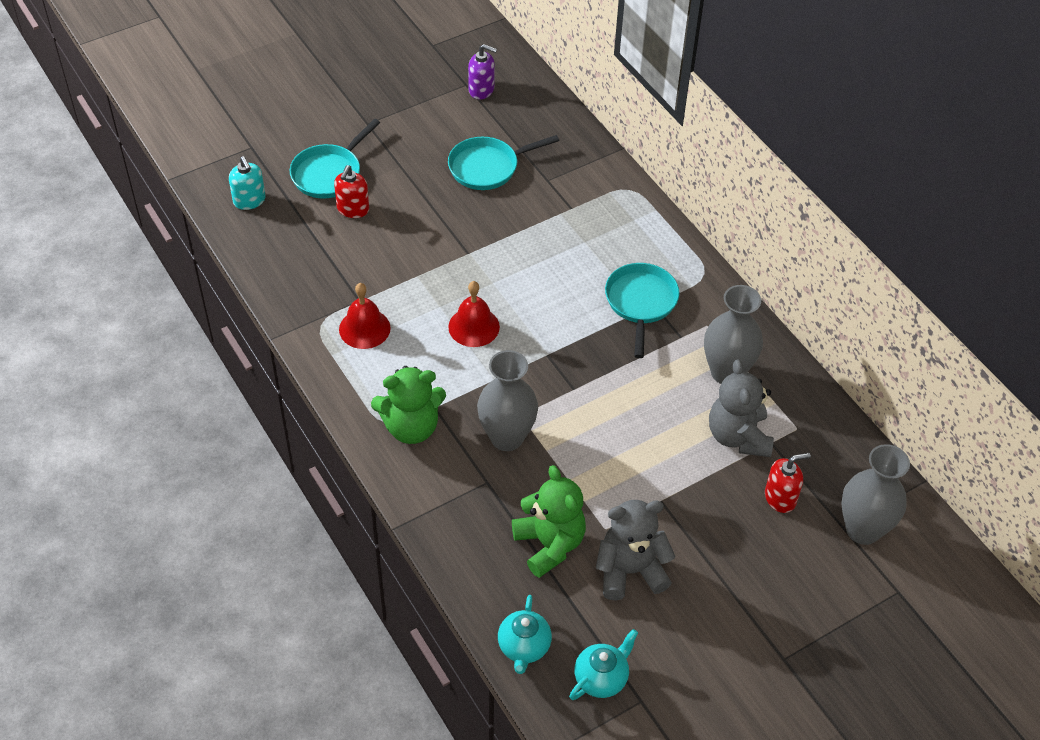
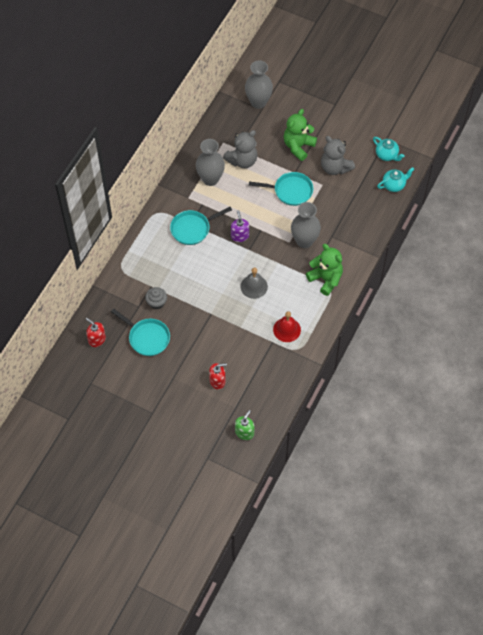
camera: 120 degrees left, 10 degrees up
(249, 200) = (244, 432): turquoise soap dispenser -> green soap dispenser
(329, 173) = (200, 407): turquoise pan -> turquoise pan (290, 191)
(474, 327) = (254, 286): red bell -> grey bell
(481, 90) = (90, 373): purple soap dispenser -> purple soap dispenser (240, 236)
(538, 202) = (156, 302): none -> grey cupcake
(549, 544) = (344, 199): green teddy bear -> green teddy bear (298, 146)
(601, 678) = (387, 155): turquoise teapot -> turquoise teapot turned 150 degrees counterclockwise
(780, 498) = (263, 134): red soap dispenser -> red soap dispenser (97, 339)

